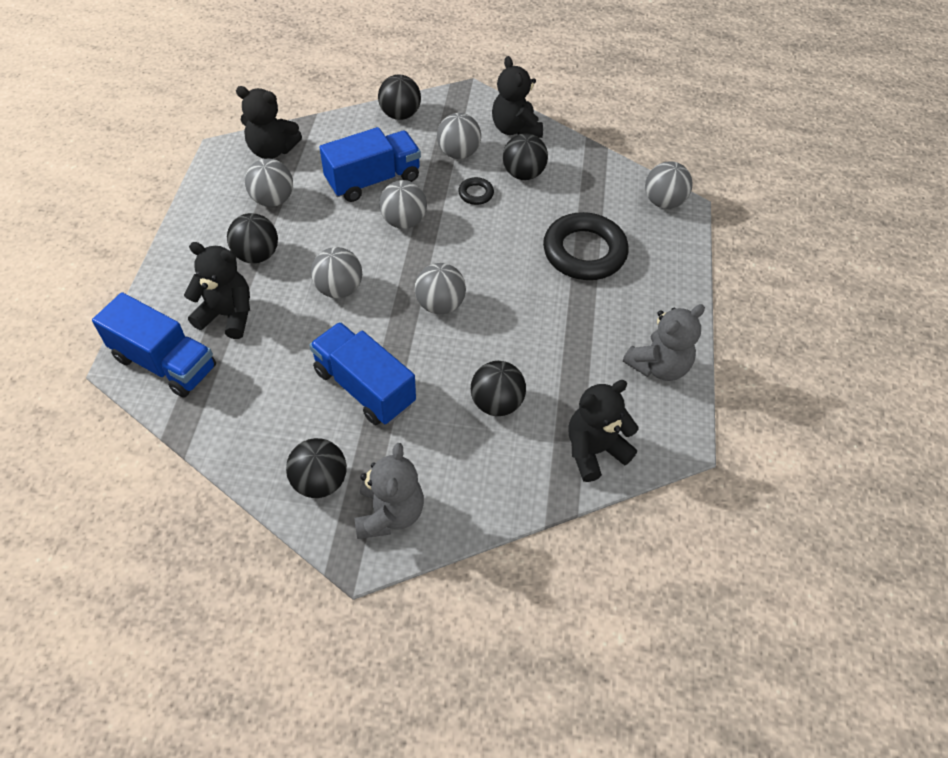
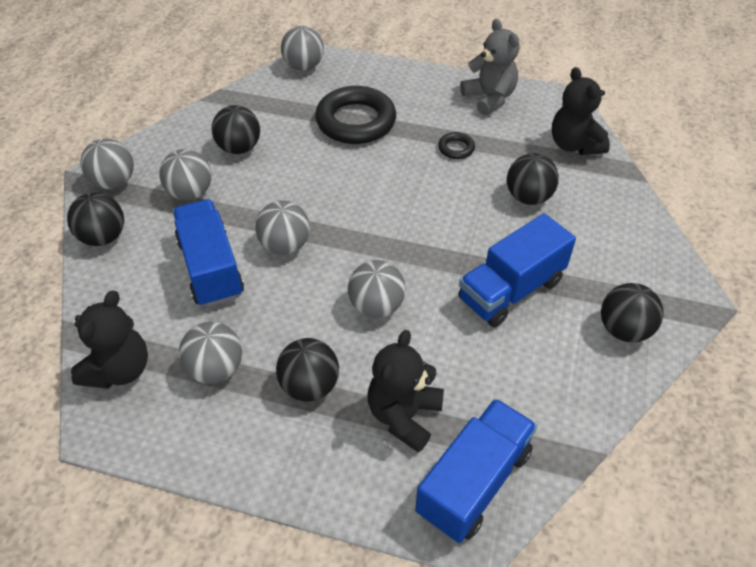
camera: 80 degrees left, 5 degrees down
(389, 513) = (651, 279): grey teddy bear -> none
(440, 304) = (408, 225): grey ball -> grey ball (114, 182)
(476, 193) = (258, 185): black ring -> black ring (456, 148)
(515, 129) = (169, 146): black teddy bear -> none

